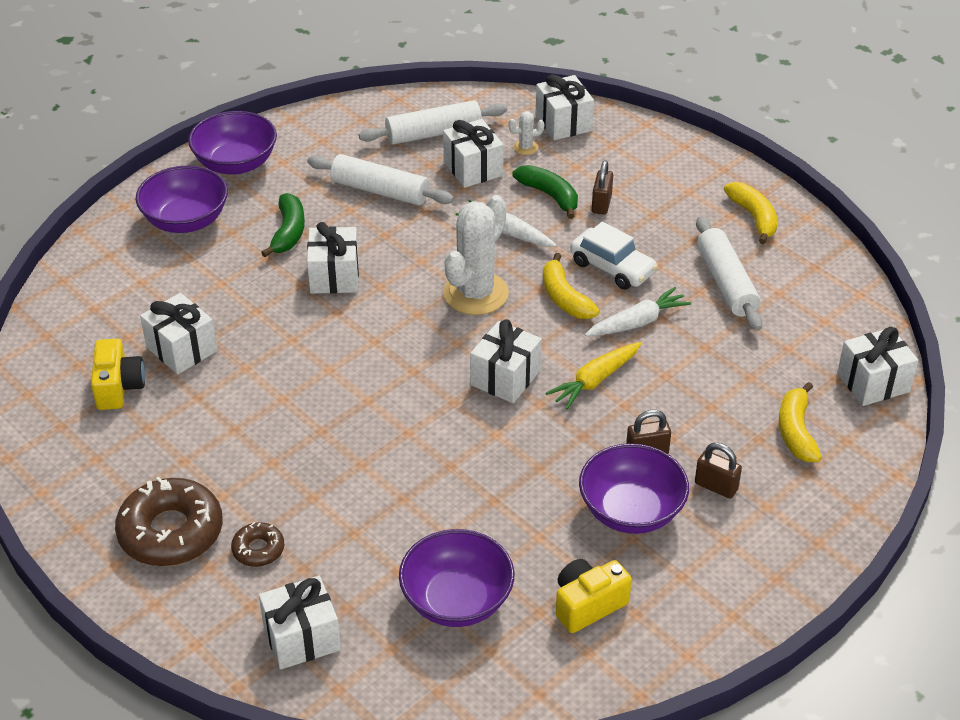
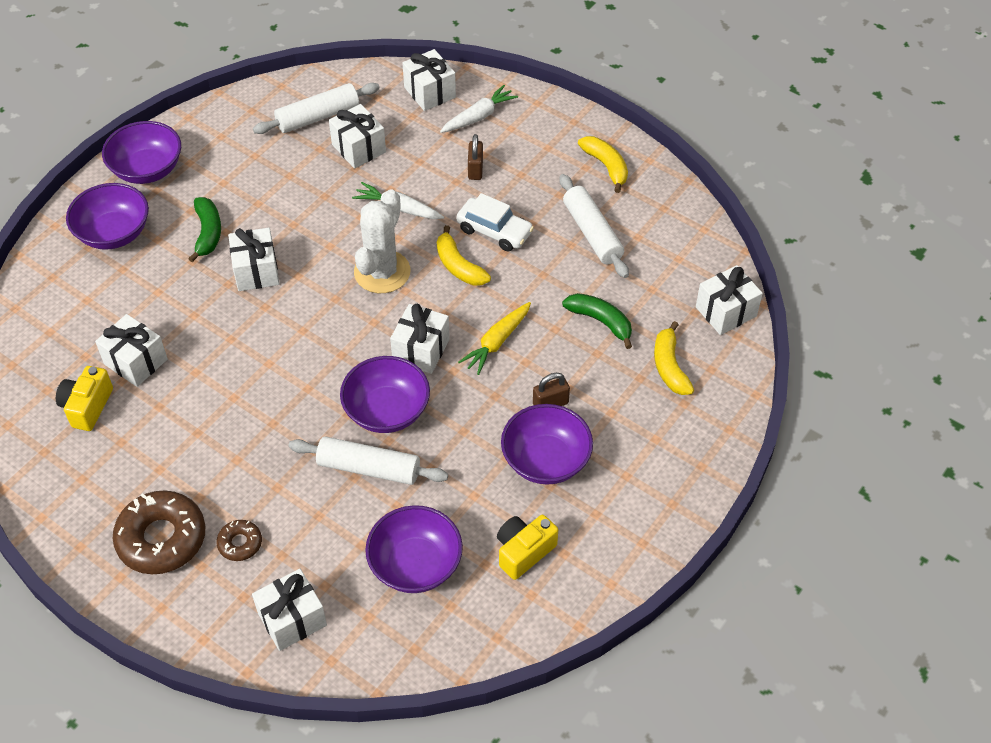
camera: 10 degrees left, 10 degrees up
(118, 387) = (87, 406): yellow camera -> yellow camera turned 150 degrees counterclockwise
(380, 190) = (281, 181): white rolling pin -> white rolling pin (369, 468)
(454, 435) = (387, 411): none -> purple bowl
(525, 147) = (401, 121): white cactus -> none
(550, 195) = (430, 167): green banana -> green banana (601, 321)
(637, 322) = (523, 281): white carrot -> white carrot (479, 116)
(716, 486) = (611, 427): brown padlock -> none

